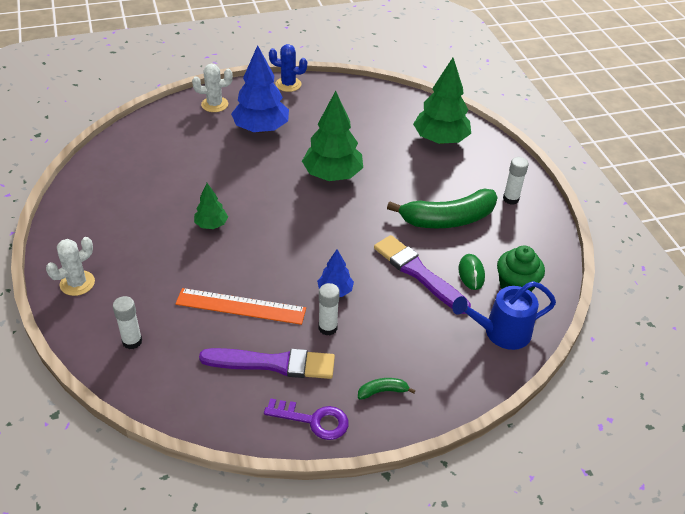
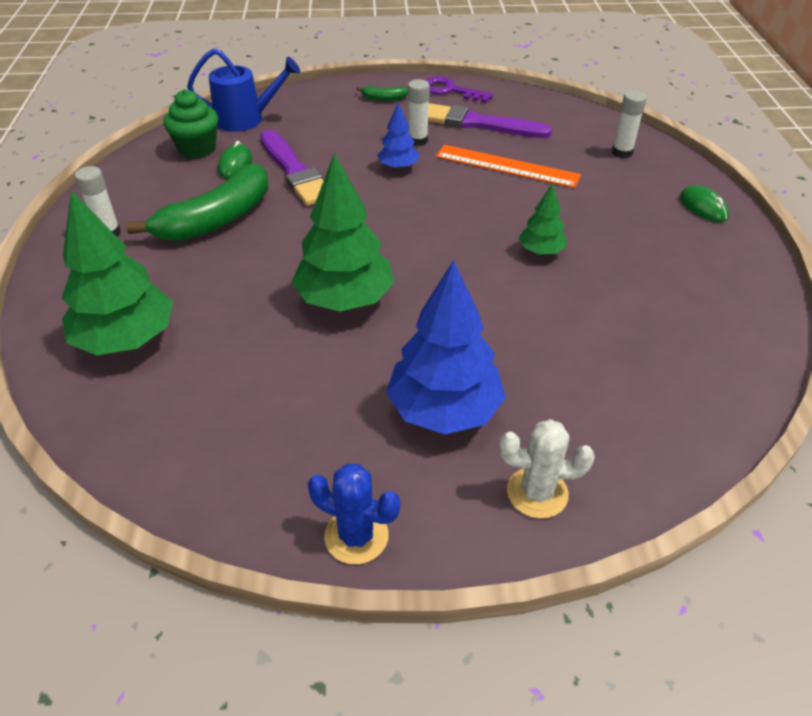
camera: 165 degrees left, 0 degrees up
(77, 283) = (703, 207): white cactus -> green mouse
(448, 219) = (216, 219): green banana -> green banana turned 135 degrees clockwise

